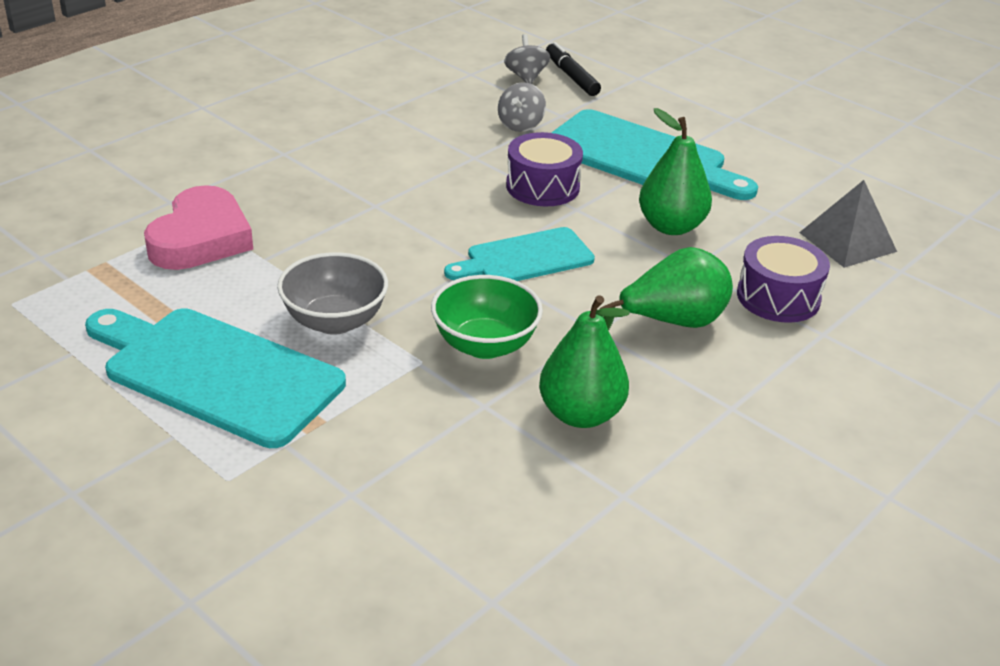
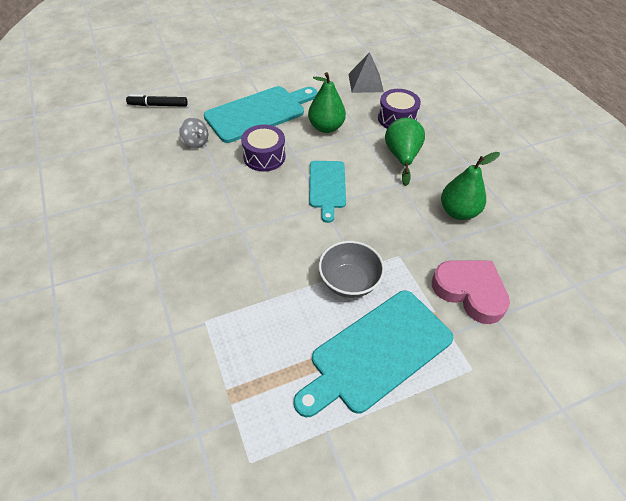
camera: 65 degrees left, 15 degrees up
(201, 238) = (229, 327): pink heart -> pink heart (470, 292)
(485, 345) = (394, 227): green bowl -> none
(526, 77) = (144, 122): grey spinning top -> none

